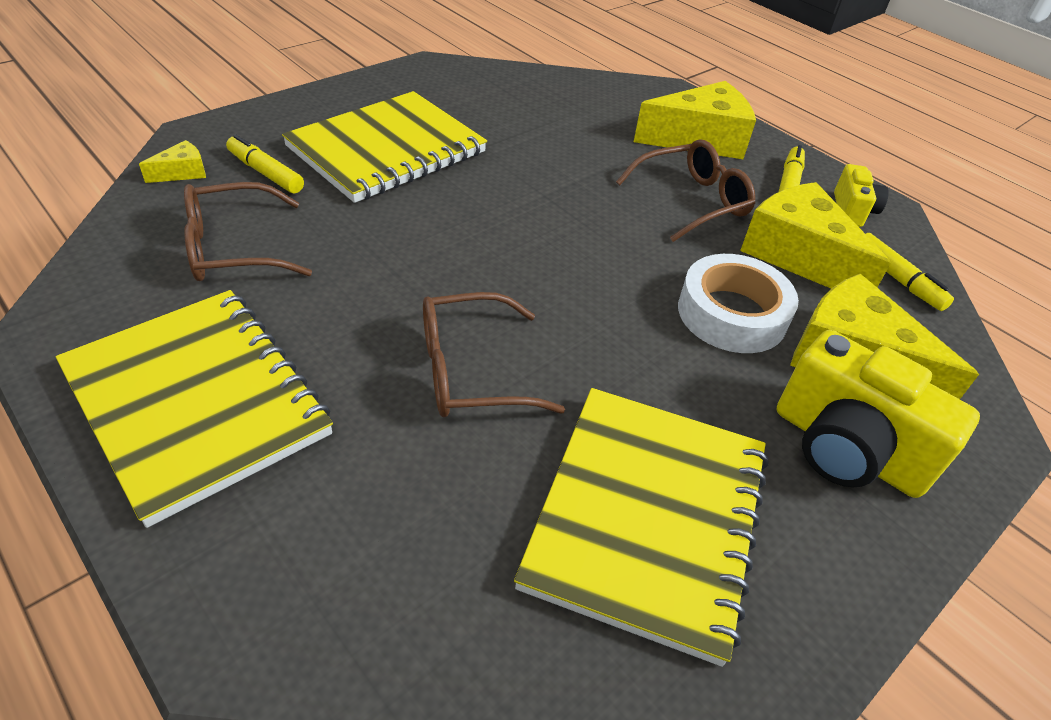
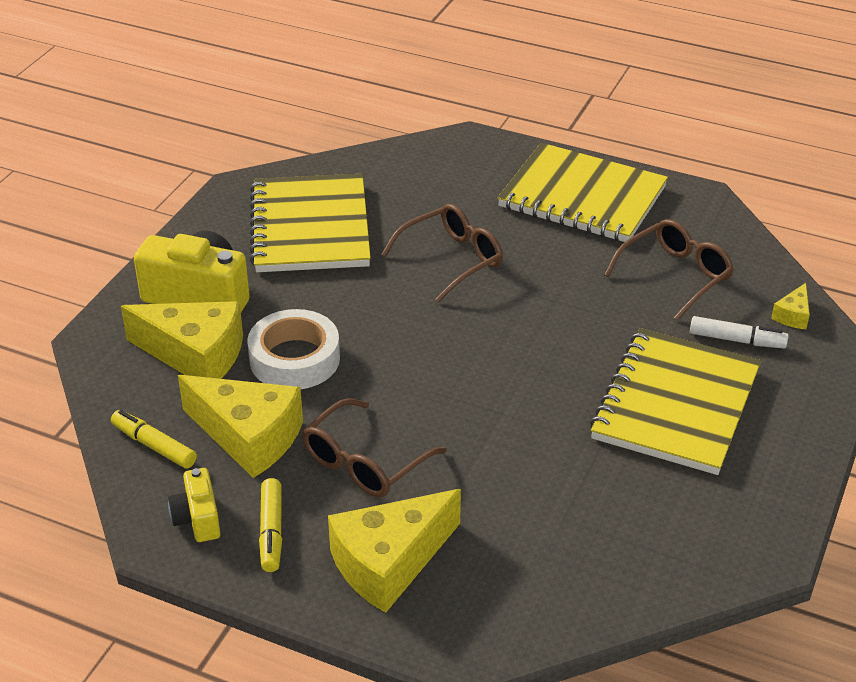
camera: 160 degrees right, 5 degrees down
(265, 173) = (737, 340): yellow marker -> white marker

